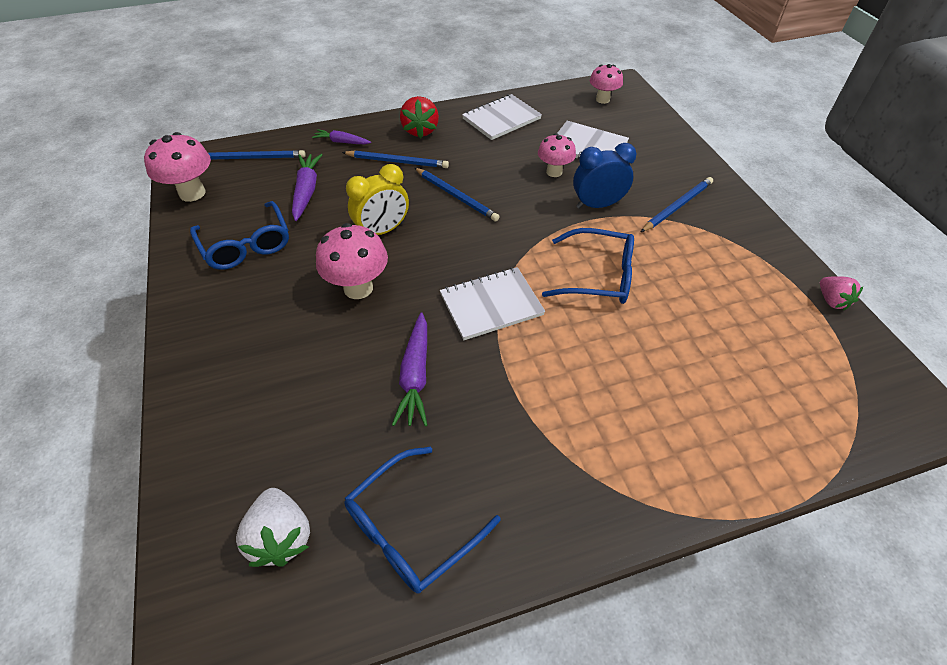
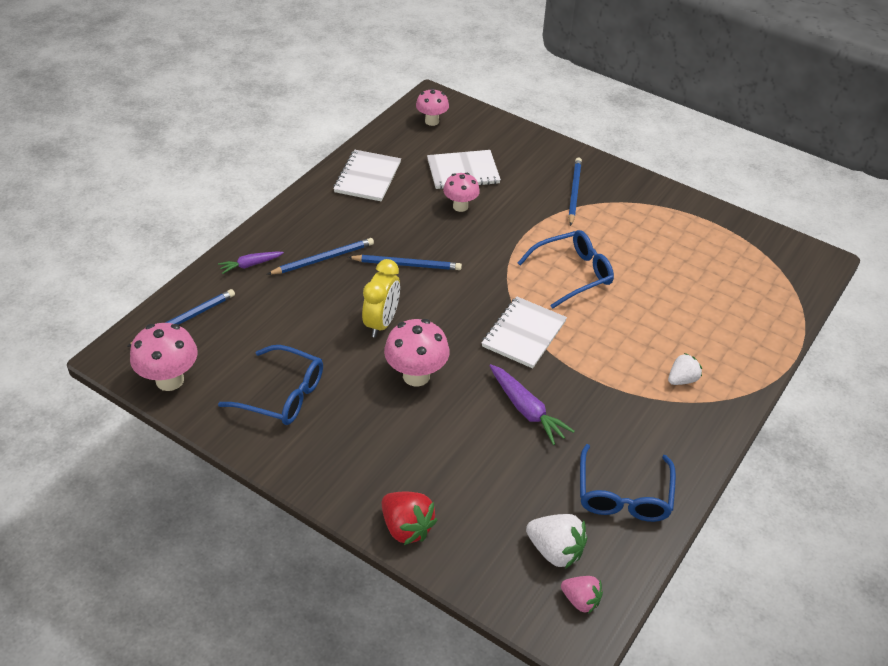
camera: 40 degrees left, 5 degrees down
(306, 191) = (275, 324): purple carrot -> none
(420, 131) = (309, 221): red strawberry -> red strawberry (406, 527)
(597, 205) = (519, 219): blue clock -> none
(608, 445) = (682, 379): none -> white strawberry
(832, 301) = (723, 215): pink strawberry -> pink strawberry (580, 600)

